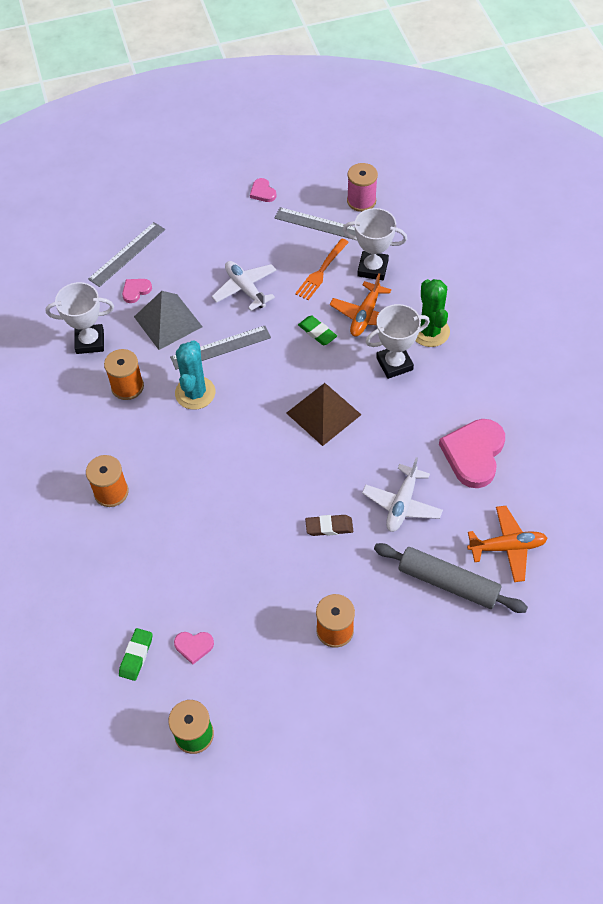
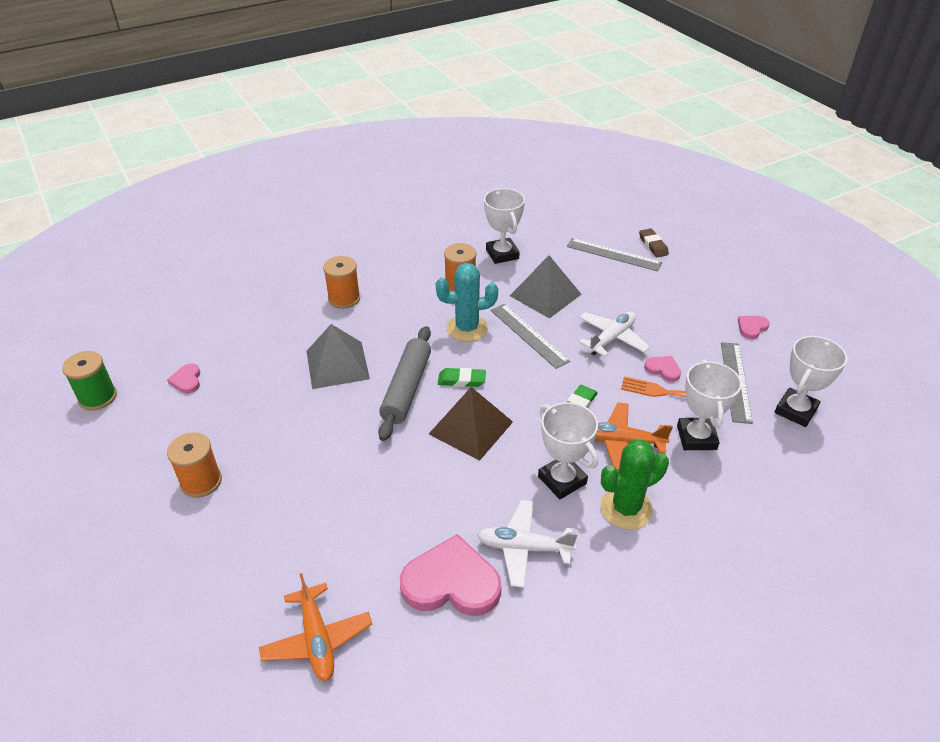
camera: 75 degrees right, 15 degrees down
(136, 291) = (572, 268): pink heart -> pink heart (663, 369)
(136, 655) = (179, 346): green eraser -> green eraser (461, 380)
(212, 507) = (337, 364): none -> grey pyramid
(329, 527) = (326, 456): brown eraser -> brown eraser (653, 245)
(361, 201) = (795, 410): pink spool -> white trophy
(402, 504) = (365, 517): white plane -> white plane (524, 548)
(448, 582) = (262, 579): grey rolling pin -> grey rolling pin (407, 388)

